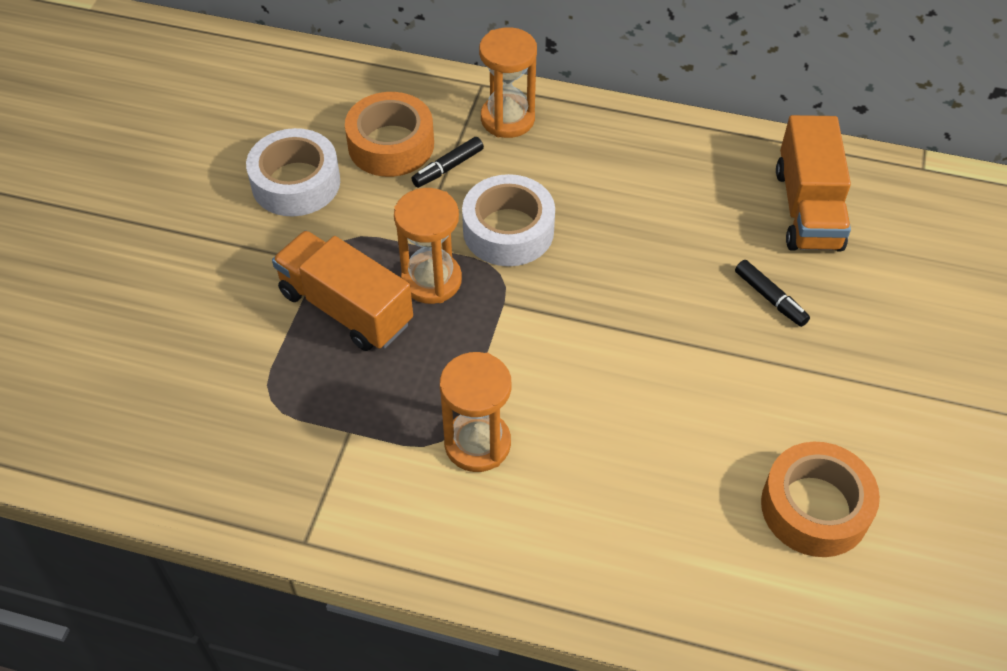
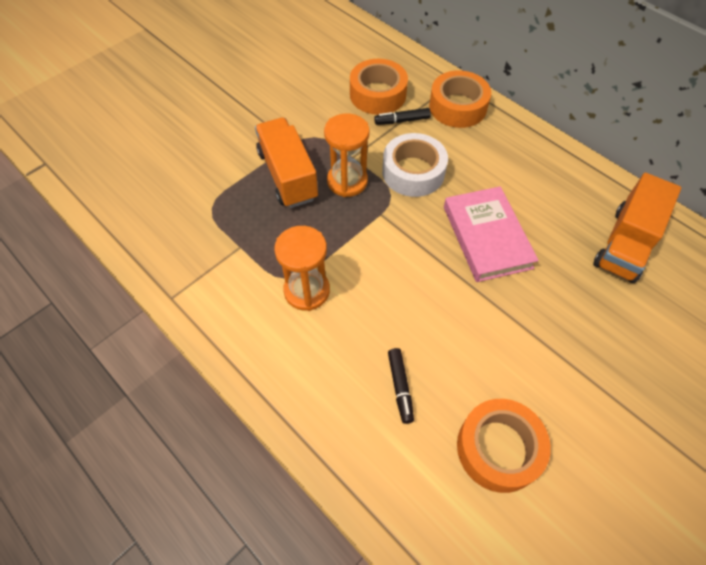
camera: 30 degrees right, 5 degrees up
(296, 183) = (310, 94): white tape -> none
(507, 119) = (457, 107): orange hourglass -> orange tape
(650, 272) = (486, 237): none -> pink book
(770, 298) = (559, 291): black marker -> black marker (400, 387)

